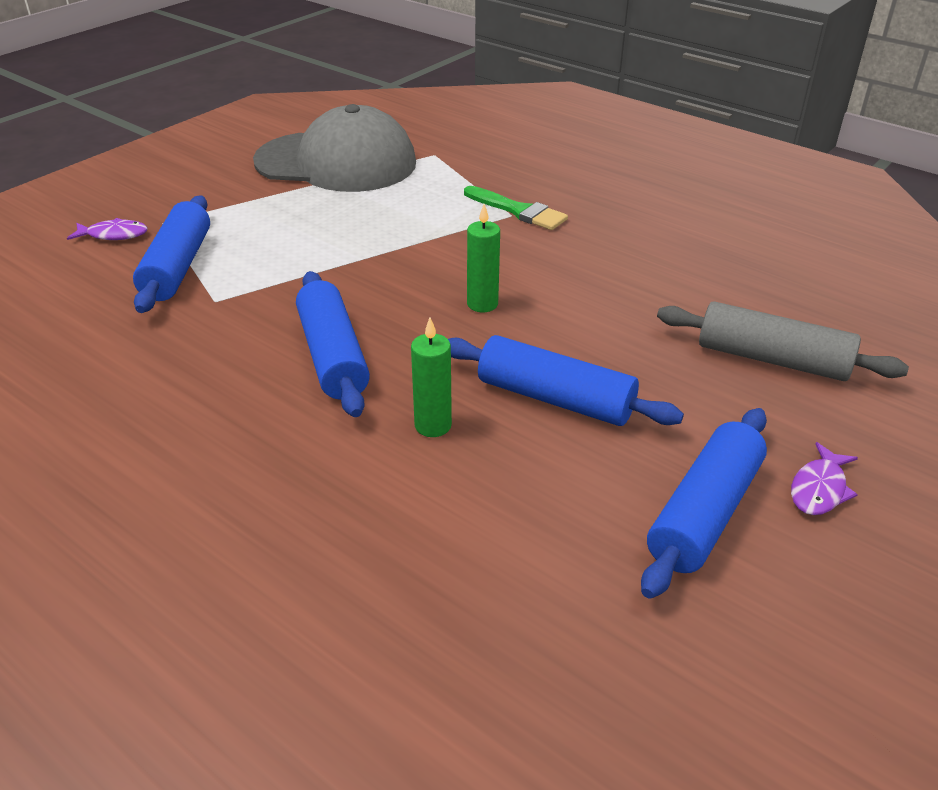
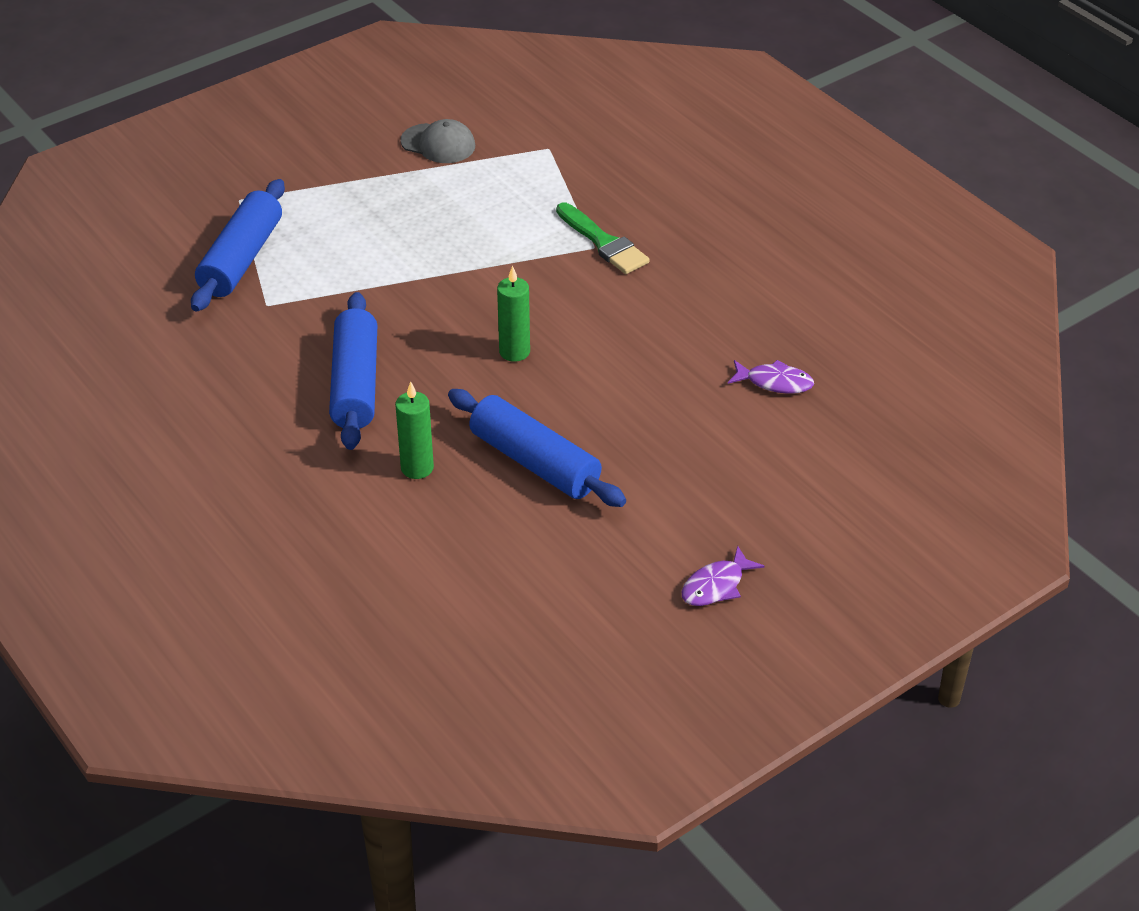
camera: 15 degrees right, 5 degrees up
(114, 235) = (189, 209): purple fish -> purple fish (775, 382)
(336, 162) = (438, 144): grey cap -> grey cap, size x0.42
(704, 513) = (606, 586): blue rolling pin -> none
(772, 359) = (758, 460): grey rolling pin -> none

